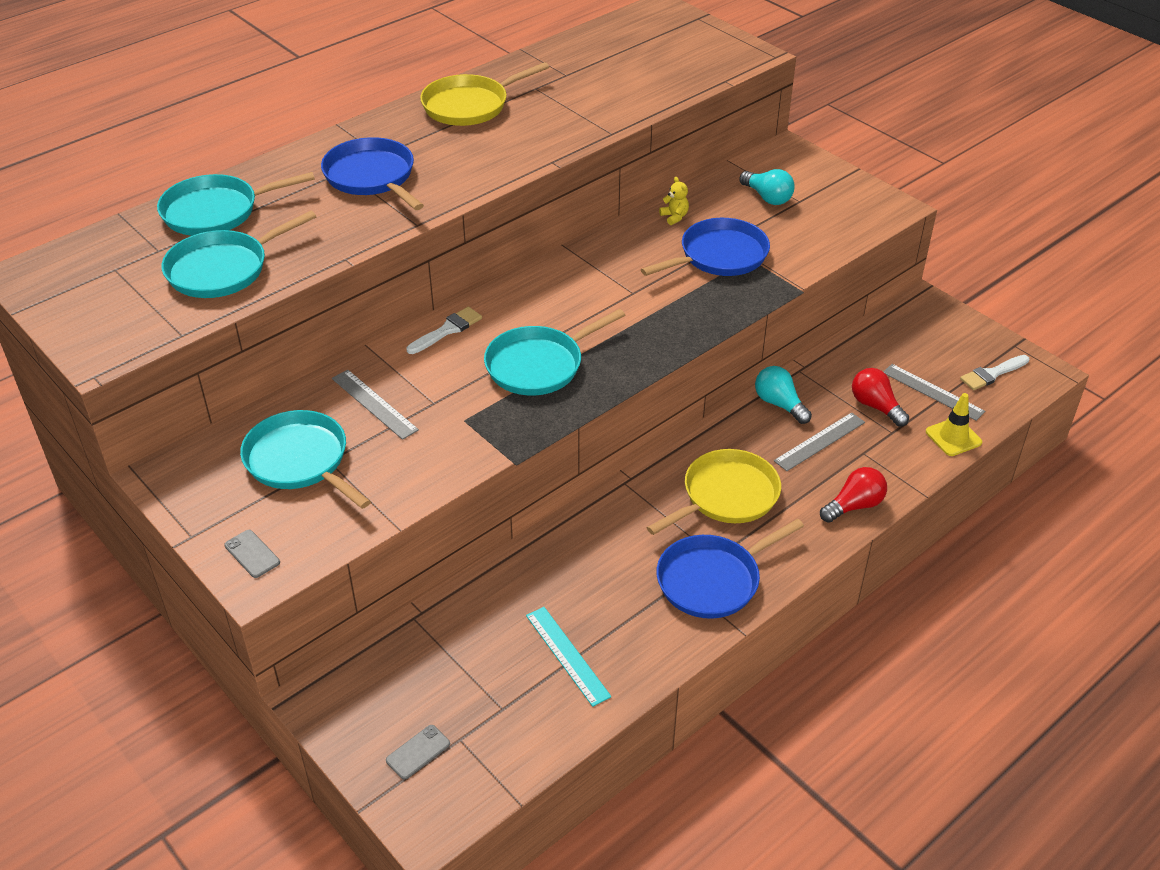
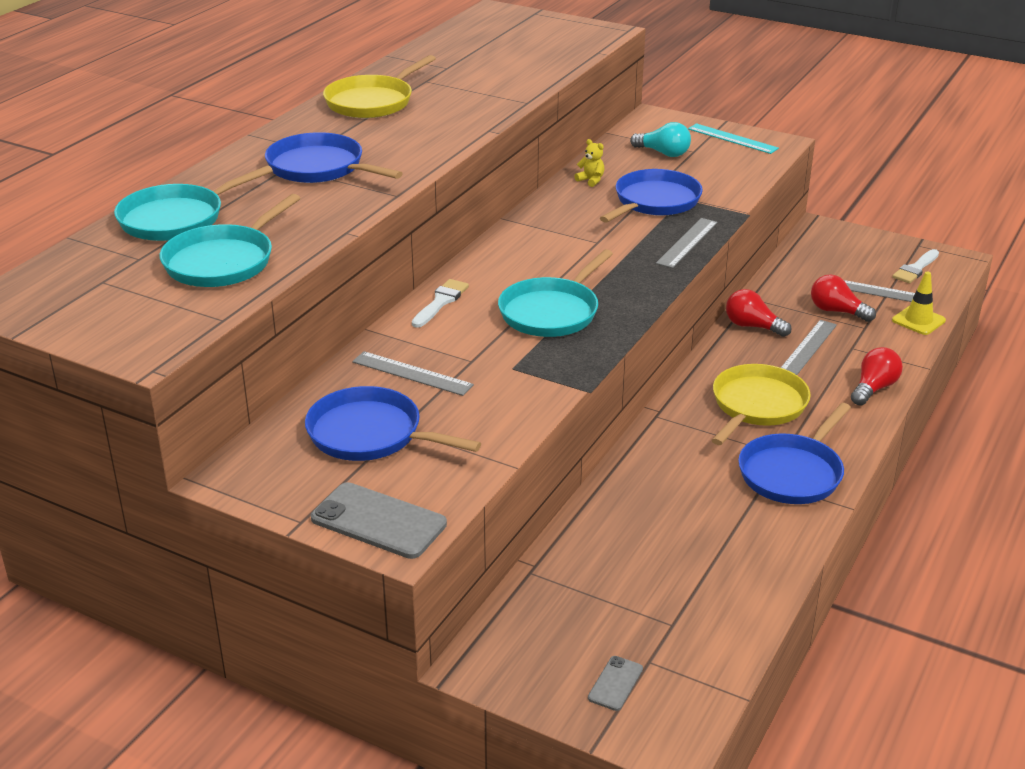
camera: 20 degrees left, 10 degrees down
(252, 554) = (378, 521): grey phone -> grey phone, size x1.92
(300, 460) = (370, 434): turquoise pan -> blue pan
(567, 655) = (703, 565): turquoise ruler -> turquoise ruler (732, 138)
(718, 312) = (687, 243): none -> grey ruler
(779, 404) = (752, 326): turquoise light bulb -> red light bulb

